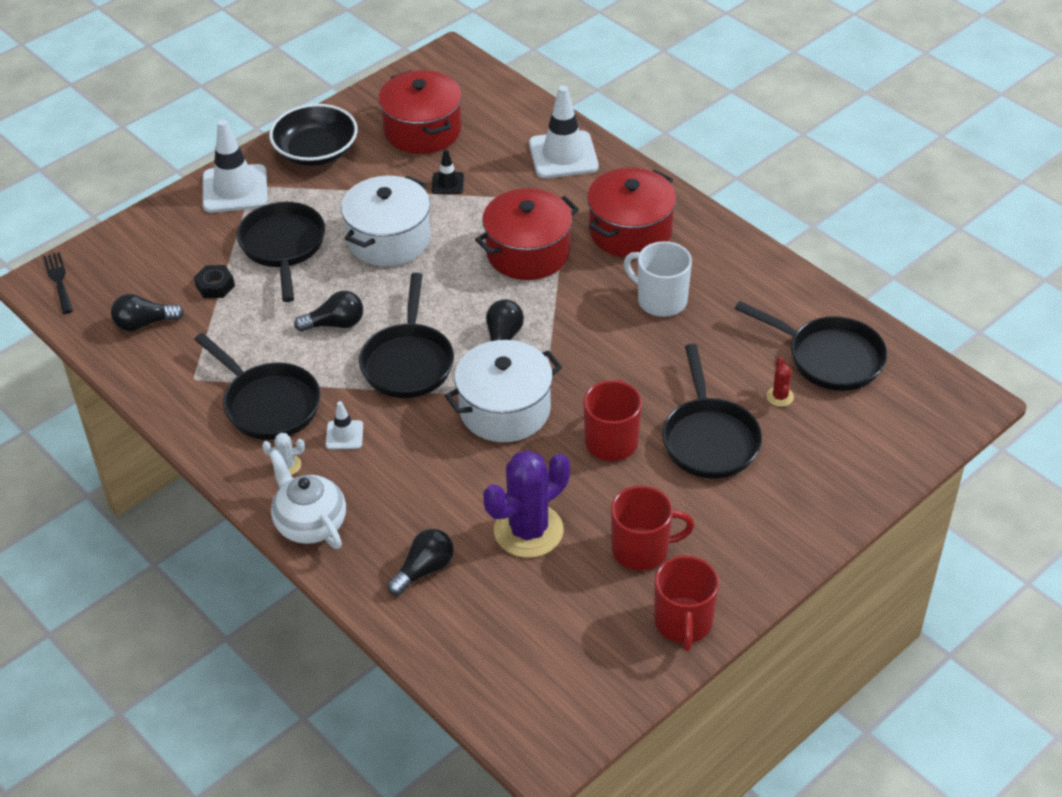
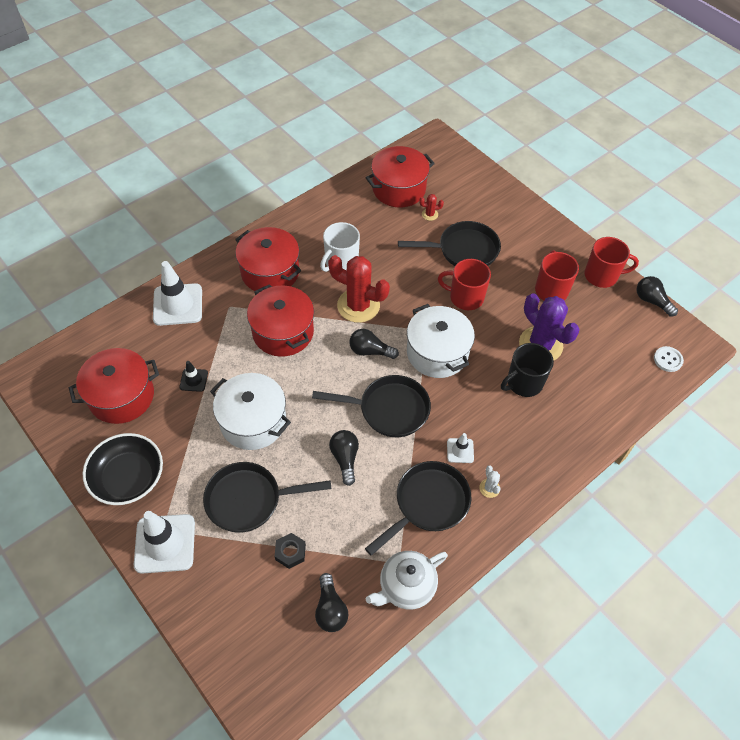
camera: 90 degrees left, 10 degrees up
(58, 280) = (264, 697): black fork -> none
(310, 524) = (543, 471): white teapot -> white teapot (406, 586)
(424, 570) = (576, 402): black light bulb -> black light bulb (652, 301)
(457, 507) = (523, 383): none -> black mug
(511, 701) = (667, 360): none -> white button
(581, 323) = (358, 306): none -> red cactus
(829, 358) = (399, 189): black pan -> red pot

